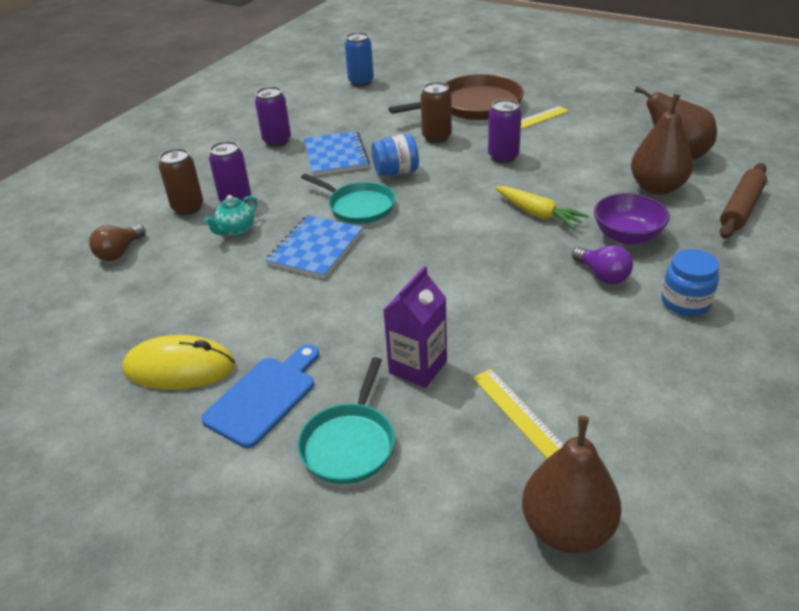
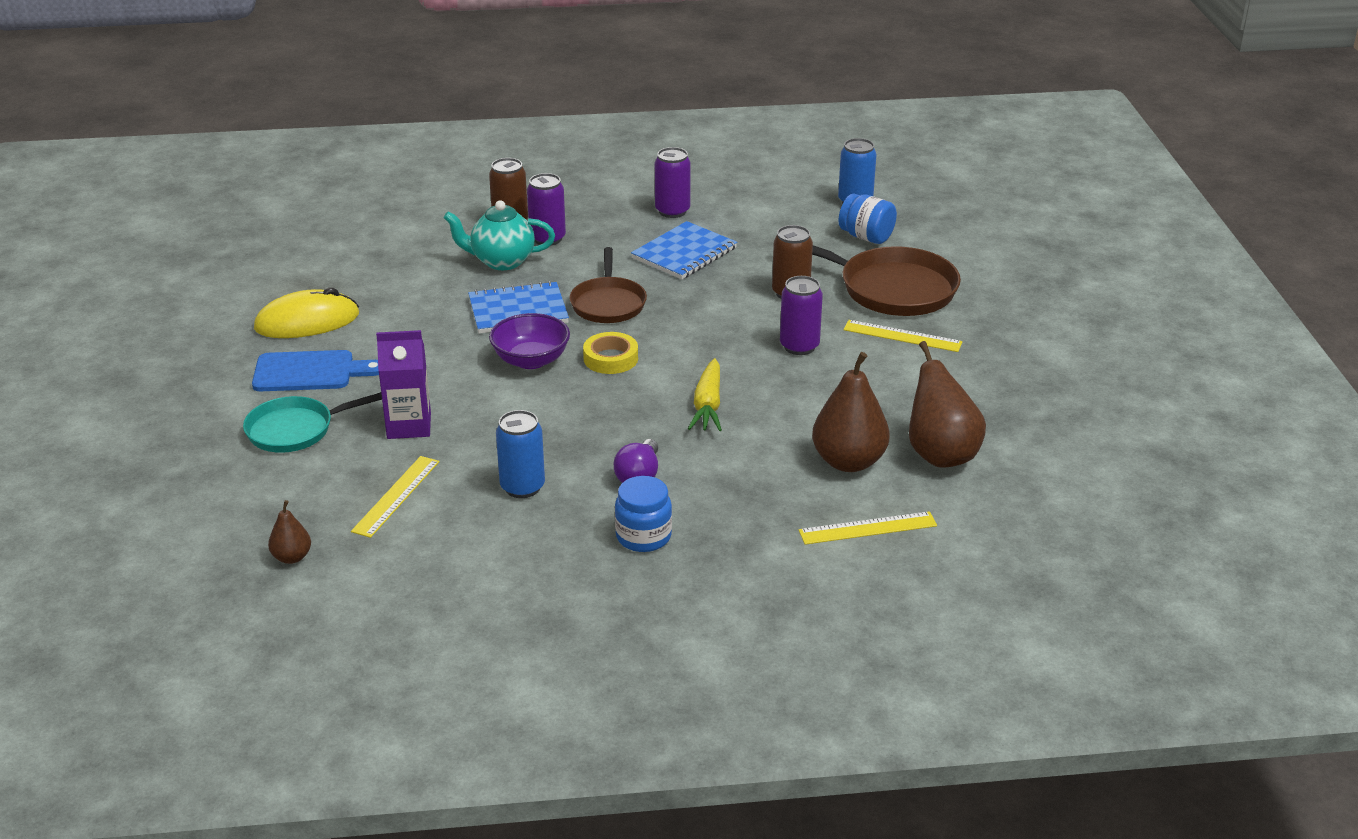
camera: 50 degrees right, 5 degrees down
(119, 252) = (415, 225): brown light bulb -> none
(180, 368) = (307, 322): yellow mouse -> yellow mouse turned 75 degrees counterclockwise
(236, 231) = (501, 261): turquoise teapot -> turquoise teapot, size x1.53
(358, 206) = (608, 303): turquoise pan -> brown pan
(396, 172) = (693, 298): blue jar -> blue jar (866, 237)
(433, 231) = (610, 358): none -> yellow tape
(567, 529) = (292, 557): brown pear -> brown pear, size x0.51
(569, 337) = (522, 487): none -> blue can
(627, 236) = (726, 470): purple bowl -> purple bowl (531, 360)
(741, 208) = (867, 528): brown rolling pin -> yellow ruler

